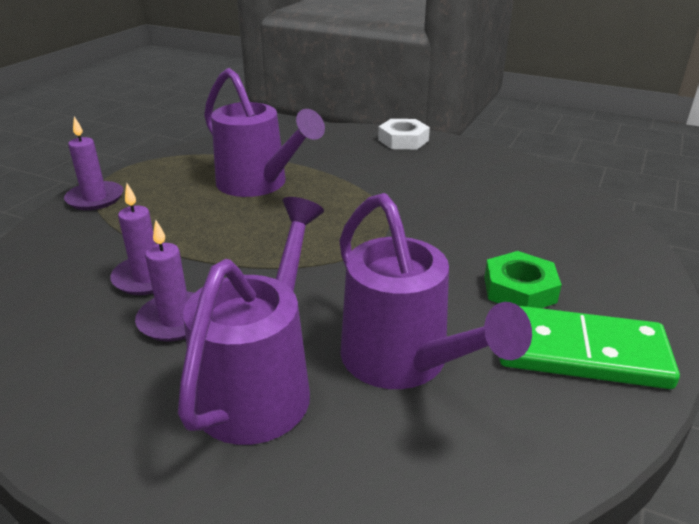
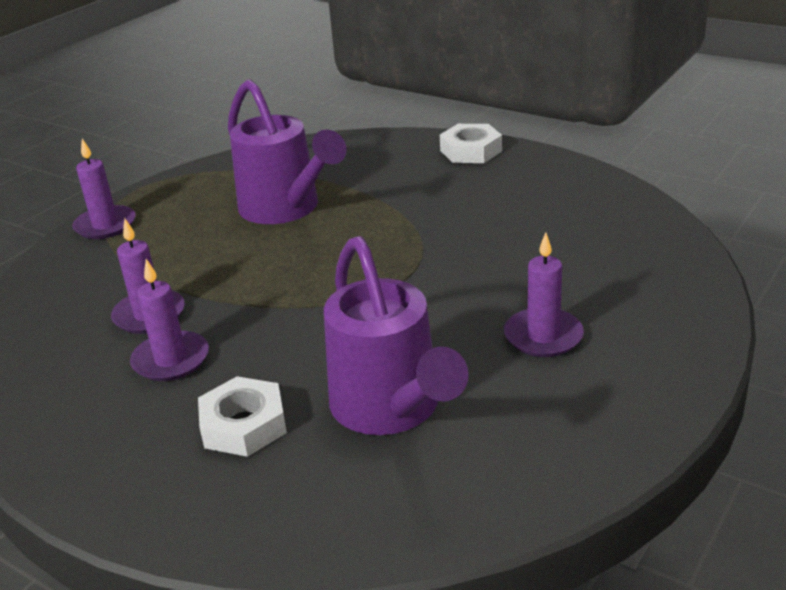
camera: 10 degrees right, 0 degrees up
(261, 384) = (244, 425): purple watering can -> white nut
(519, 289) = (543, 336): green nut -> purple candle
(580, 352) = (584, 404): green domino -> none

